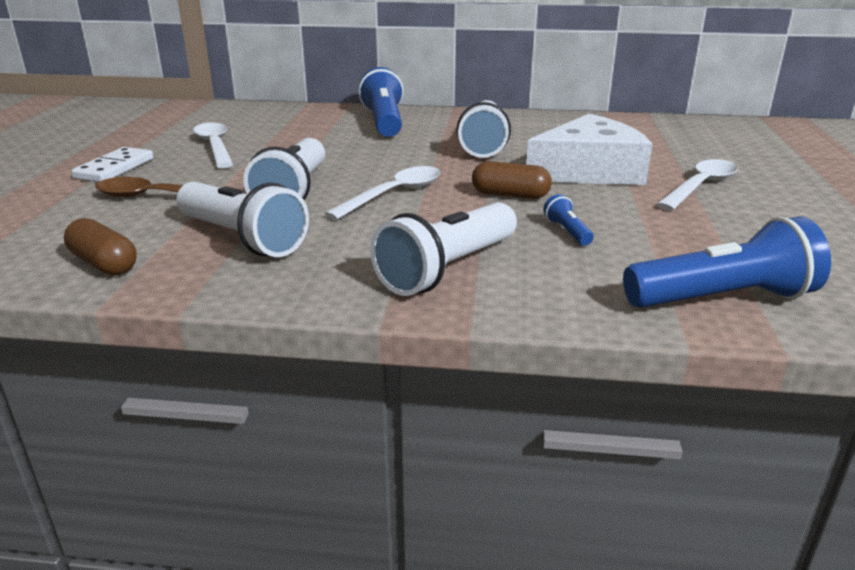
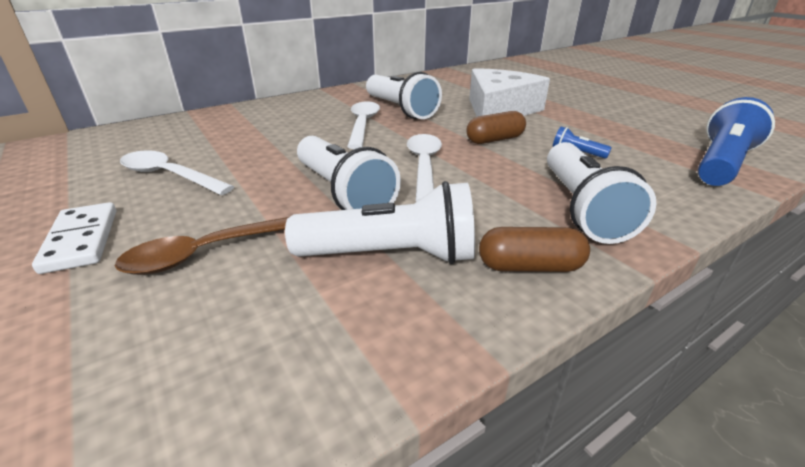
camera: 40 degrees left, 5 degrees up
(104, 264) = (305, 361): brown capsule -> brown capsule (530, 266)
(384, 122) = (293, 112): blue flashlight -> none
(700, 186) = (568, 103): white spoon -> white spoon (363, 124)

